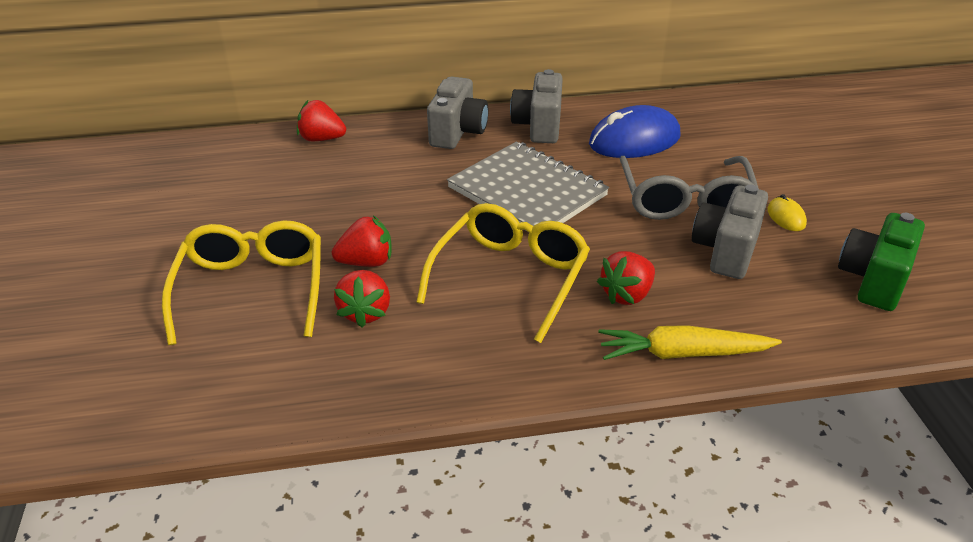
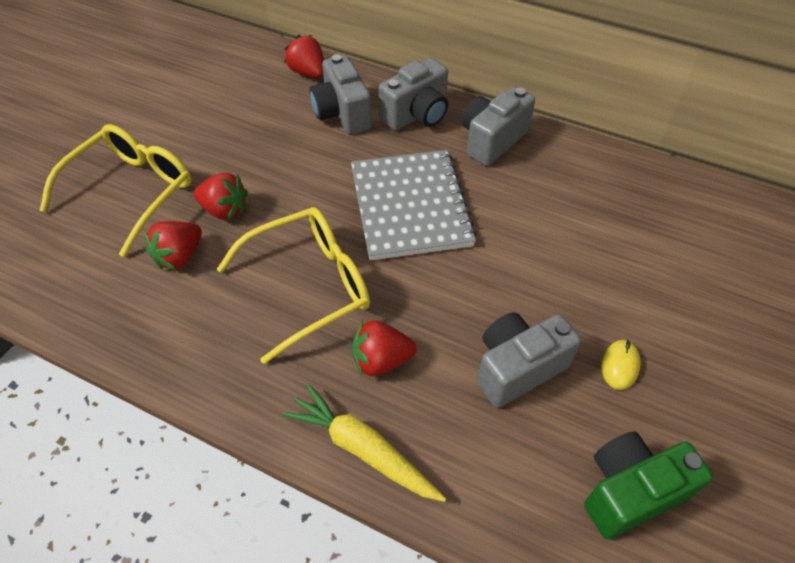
camera: 35 degrees right, 15 degrees up
(391, 155) = (342, 113): none -> grey camera
(634, 140) = (564, 198): blue mouse -> none
(685, 200) = (539, 291): grey glasses -> none

